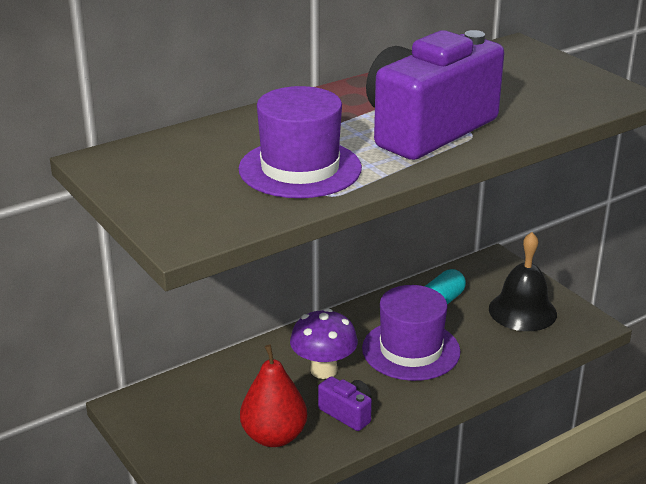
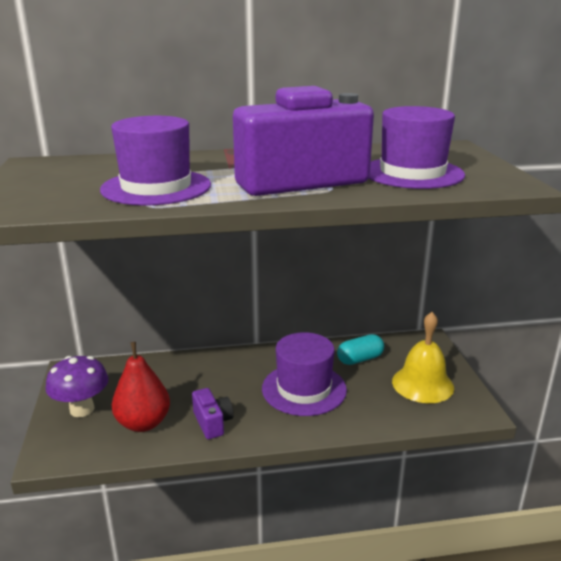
camera: 25 degrees right, 5 degrees down
(323, 370) = (224, 385): purple mushroom -> purple mushroom (82, 409)
(520, 96) = (412, 173): none -> purple hat
(522, 311) = (422, 384): black bell -> yellow bell

